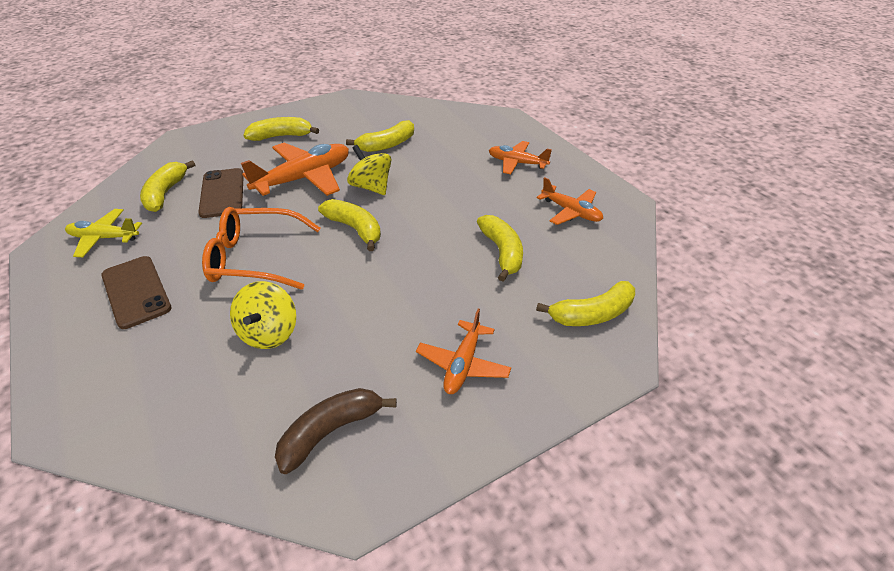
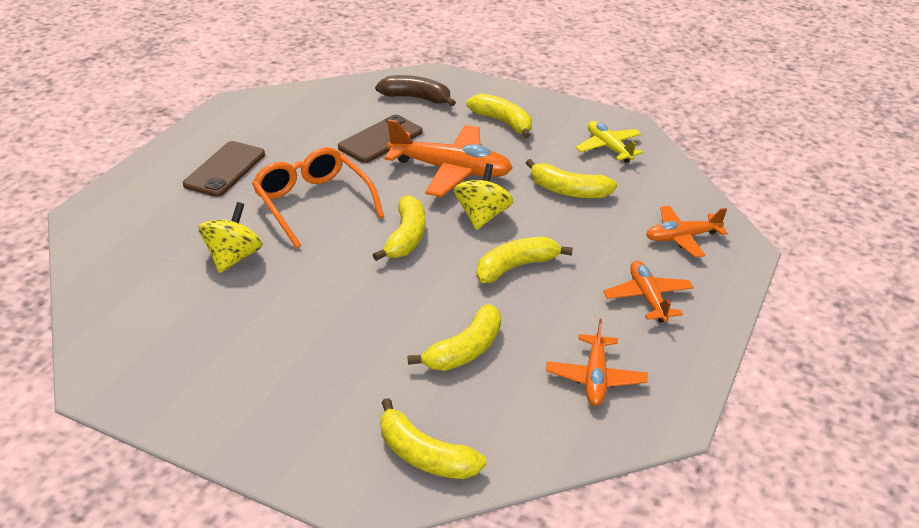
camera: 55 degrees right, 5 degrees down
(104, 238) = (269, 120): yellow plane -> yellow plane (609, 148)
(165, 193) = (350, 113): yellow banana -> yellow banana (515, 267)
(269, 333) = (233, 257): yellow spinning top -> yellow spinning top turned 135 degrees clockwise
(330, 431) = (155, 342): brown banana -> brown banana (416, 98)
(463, 364) = (281, 387): orange plane -> orange plane (682, 237)

